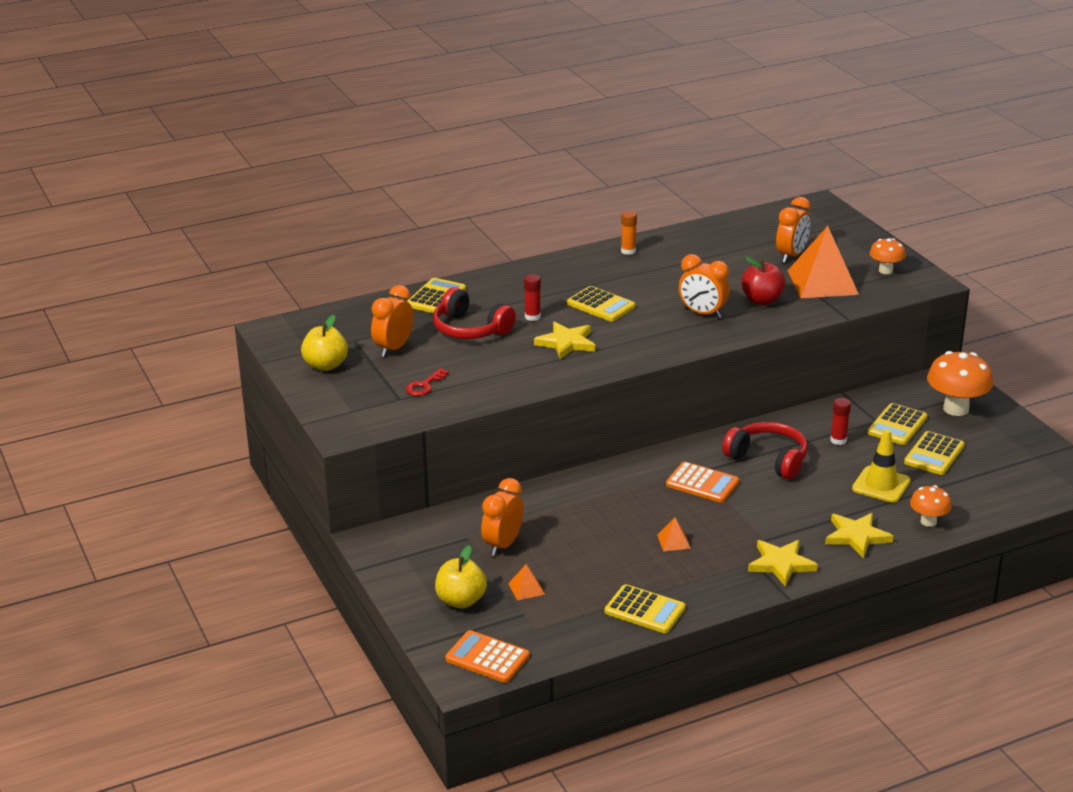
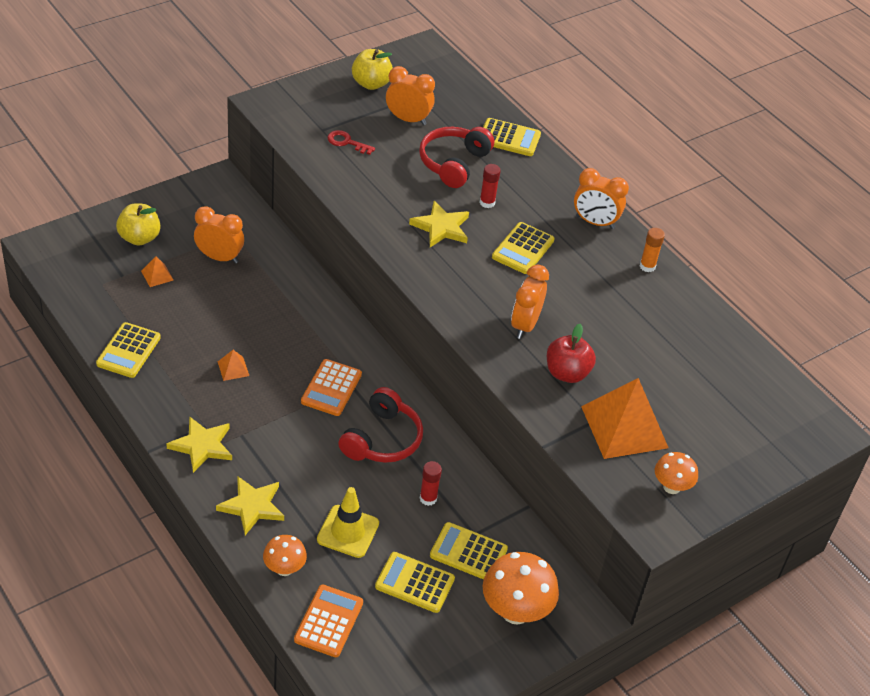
camera: 75 degrees right, 15 degrees up
(487, 658) = (64, 258): orange calculator -> orange calculator (328, 621)
(791, 256) = (681, 401): orange clock -> orange clock (595, 222)

